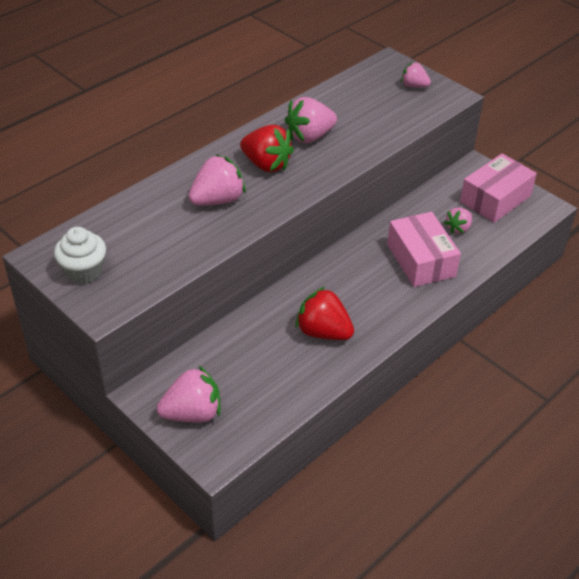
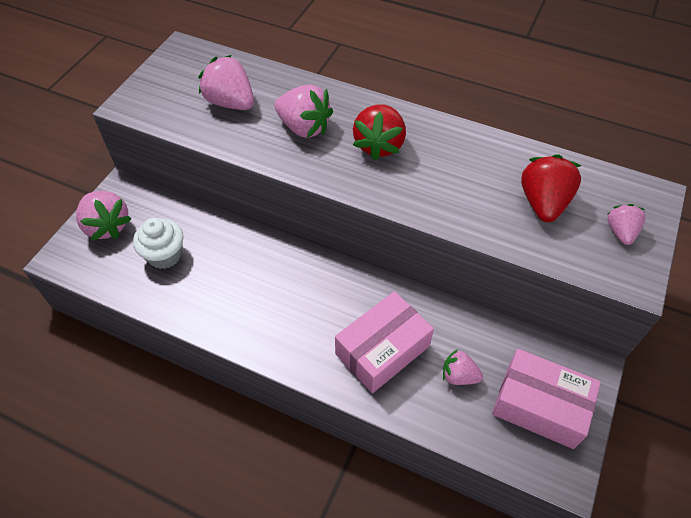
camera: 70 degrees right, 10 degrees up
(84, 271) = (171, 78): white cupcake -> white cupcake (165, 255)
(309, 136) = (448, 164): pink strawberry -> pink strawberry (230, 103)
(323, 332) = (236, 291): red strawberry -> red strawberry (543, 203)

